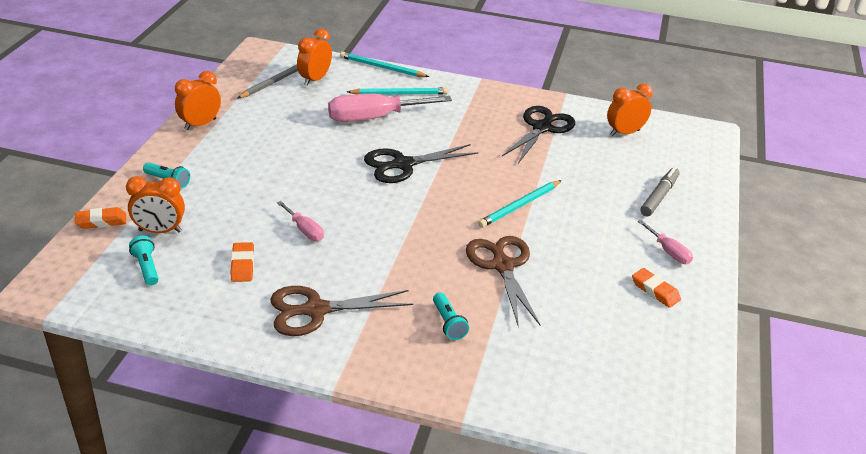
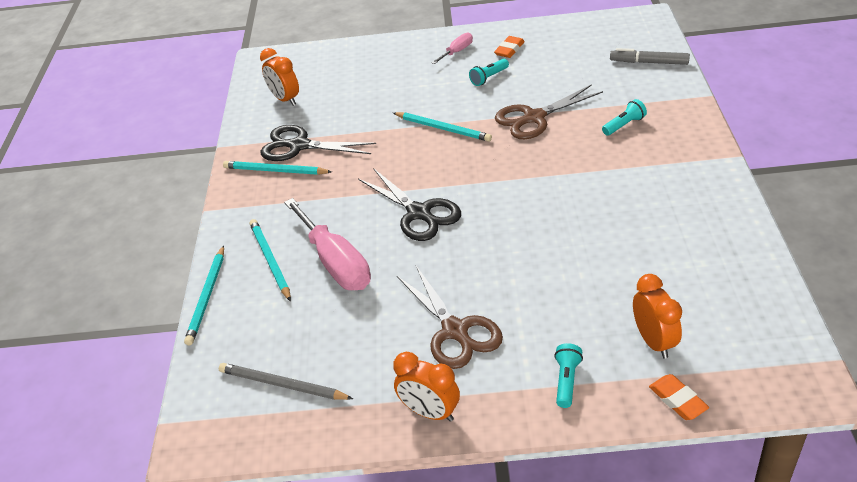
camera: 100 degrees left, 5 degrees up
(146, 267) = (713, 322): turquoise flashlight -> turquoise flashlight (489, 78)
(242, 265) = (653, 258): orange eraser -> none
(304, 230) = (572, 239): pink screwdriver -> none
(315, 79) = (263, 347): orange clock -> none
(315, 310) = (670, 193): brown scissors -> brown scissors (455, 331)
(512, 112) = (275, 171): none -> turquoise pencil
(659, 196) = (382, 66): grey marker -> grey marker (649, 62)

